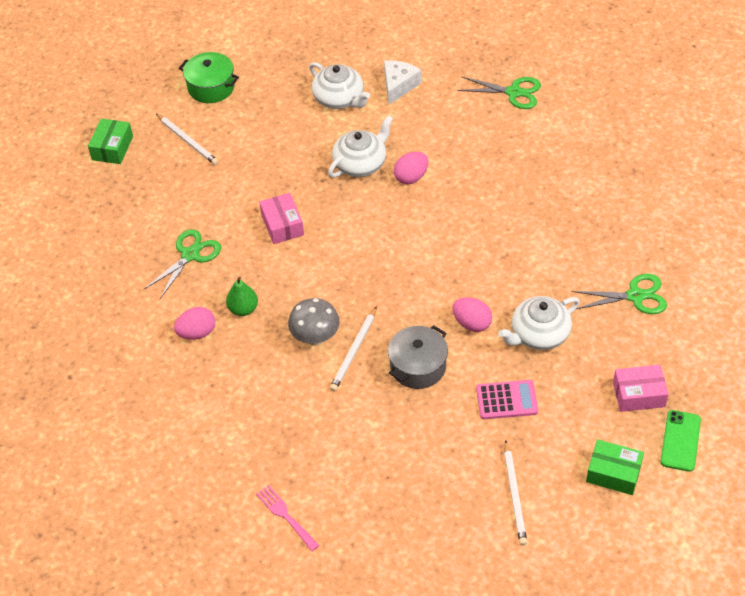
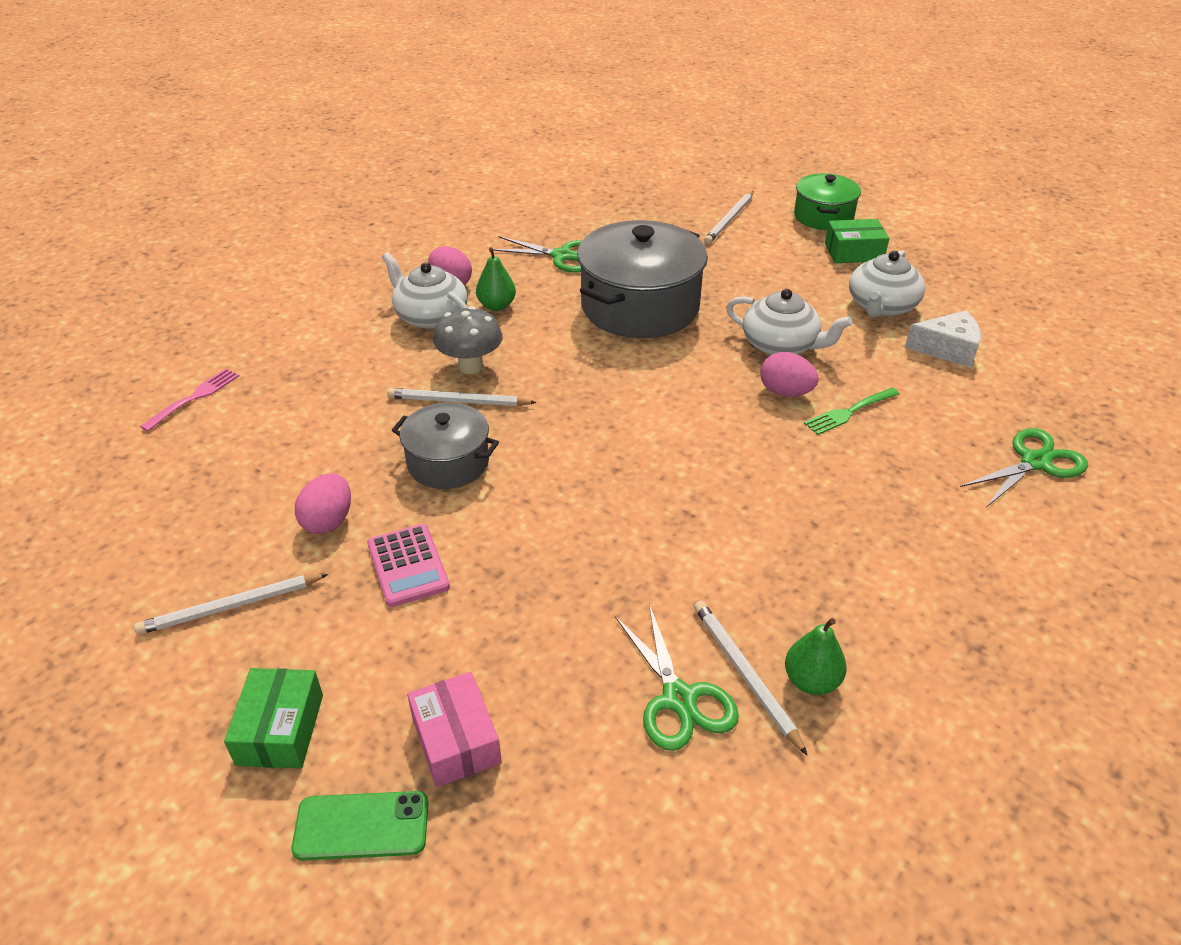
camera: 70 degrees right, 10 degrees down
(112, 148) = (688, 181): green box -> green box (854, 252)
(282, 225) = (640, 306): pink box -> grey pot
(442, 154) = (849, 412): none -> green fork
(472, 323) = (542, 501): pink egg -> pink egg (328, 521)
(513, 92) = (1035, 462): green scissors -> green scissors turned 120 degrees counterclockwise
(539, 334) = (548, 581): white teapot -> white teapot (430, 316)
(627, 265) = (745, 675): none -> white pencil
(637, 241) = (811, 681): none -> green pear

